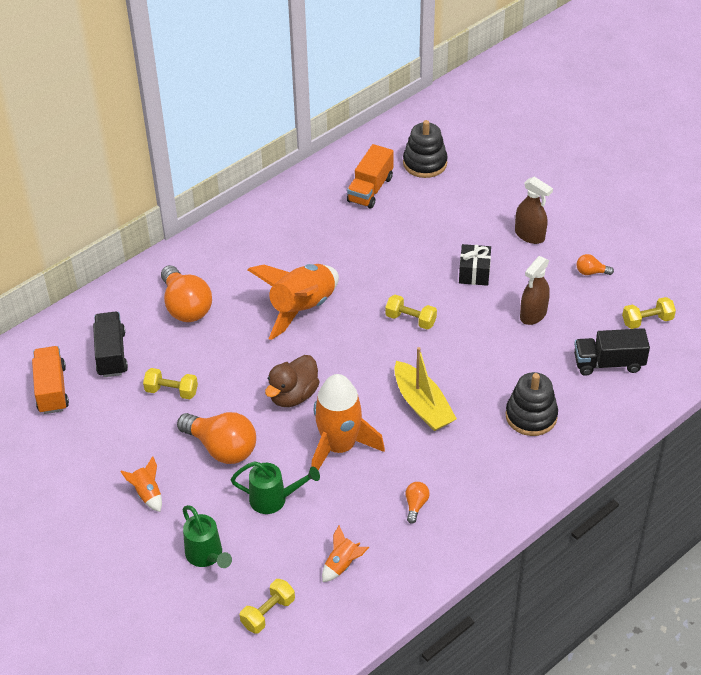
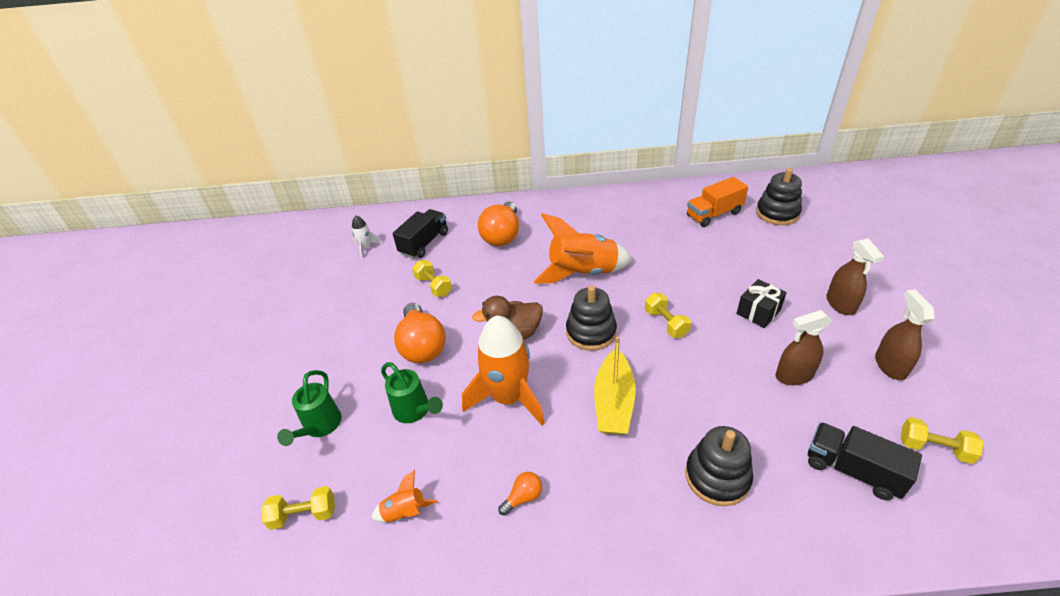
camera: 40 degrees right, 5 degrees down
(52, 389) = (366, 248): orange truck -> white rocket
(147, 493) = (339, 350): orange rocket -> none
(357, 359) = (591, 332): none -> black stacking toy
(591, 272) = (890, 366): orange light bulb -> brown spray bottle

